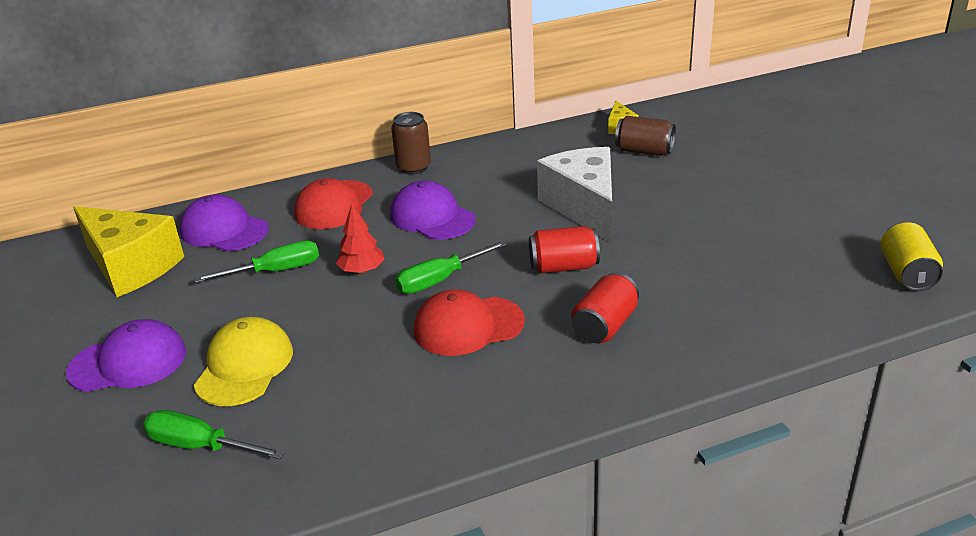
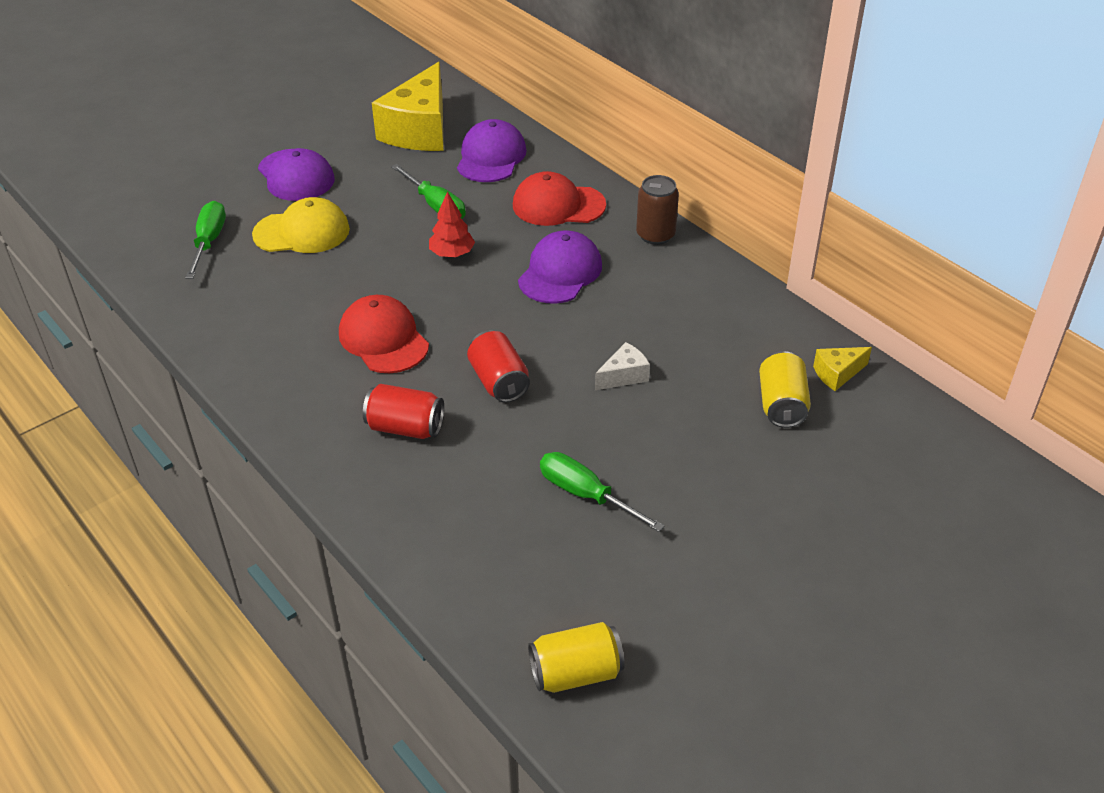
camera: 70 degrees right, 10 degrees up
(440, 280) = (450, 305): green screwdriver -> green screwdriver (585, 495)
(584, 207) = (624, 376): white cheese -> white cheese, size x0.44
(644, 151) = (782, 405): brown can -> yellow can

